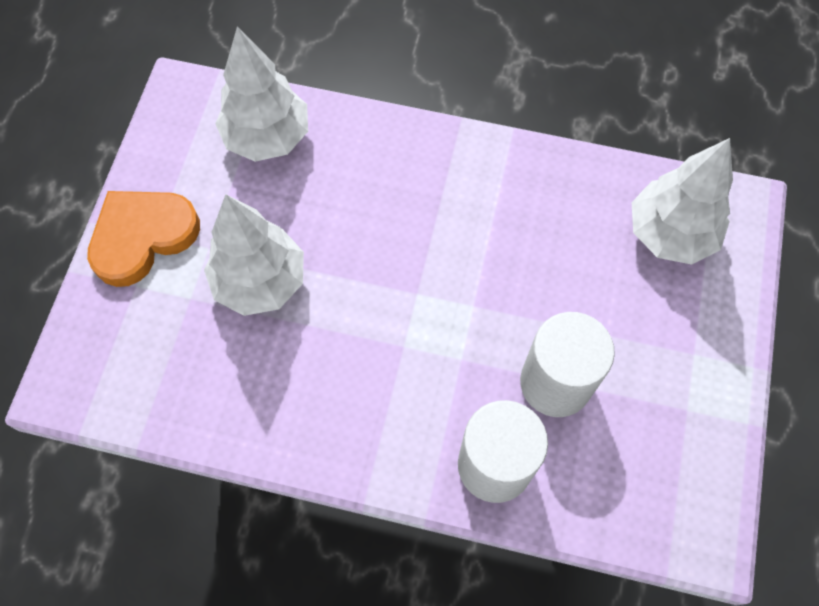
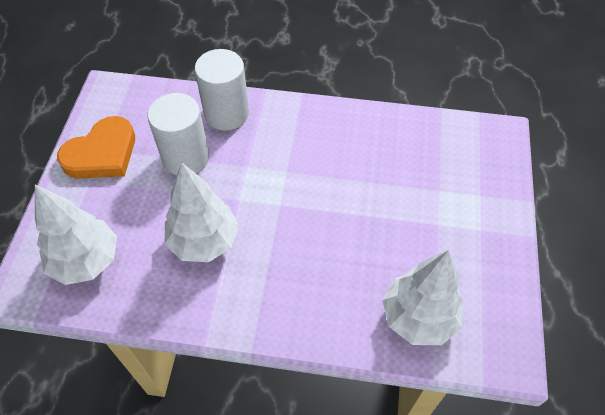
camera: 175 degrees right, 10 degrees down
(142, 237) = (489, 228): orange heart -> orange heart (102, 153)
(260, 282) = (393, 203): white tree -> white tree (204, 241)

